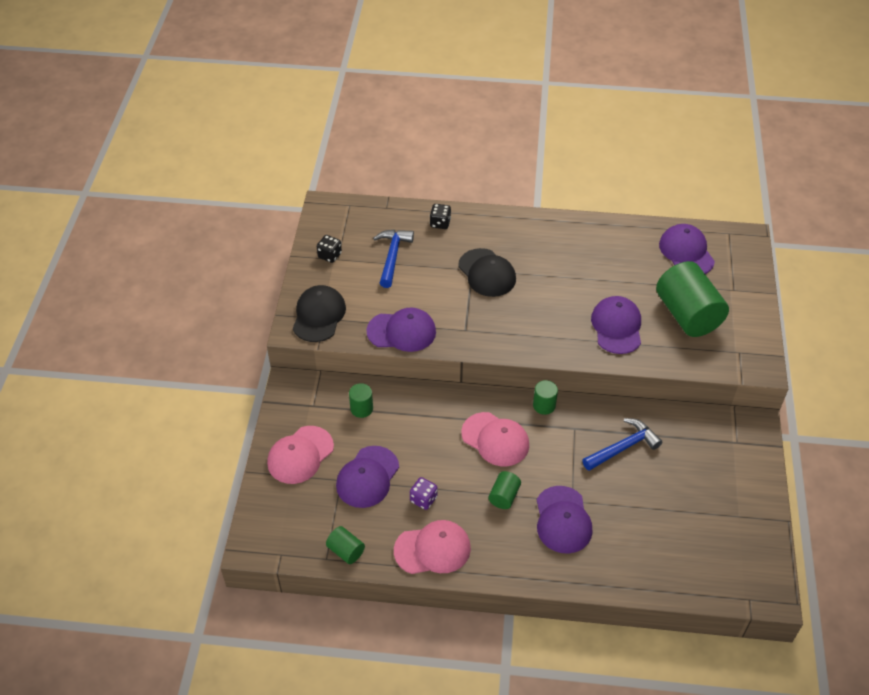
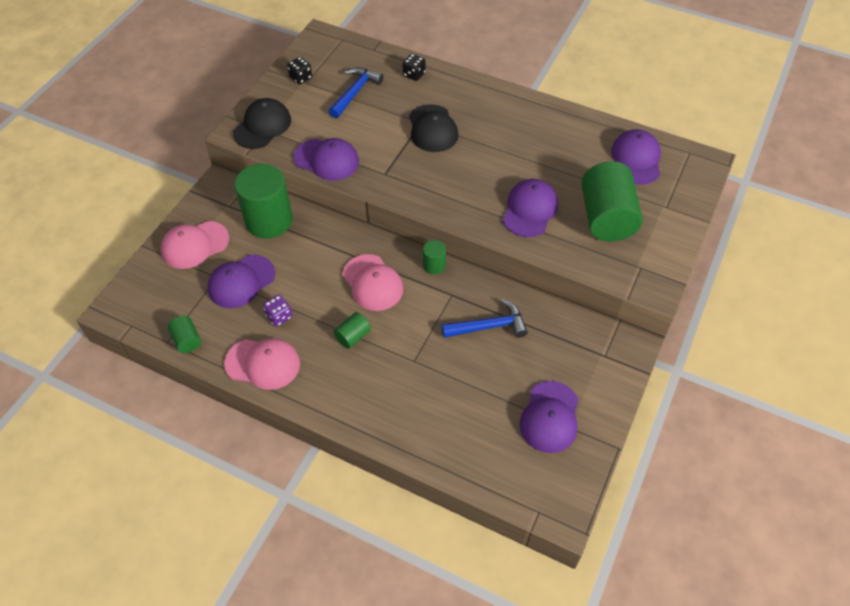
camera: 20 degrees right, 5 degrees up
(361, 408) = (269, 220): green cylinder -> green cylinder, size x2.18
(563, 520) = (395, 375): purple cap -> purple cap (550, 417)

